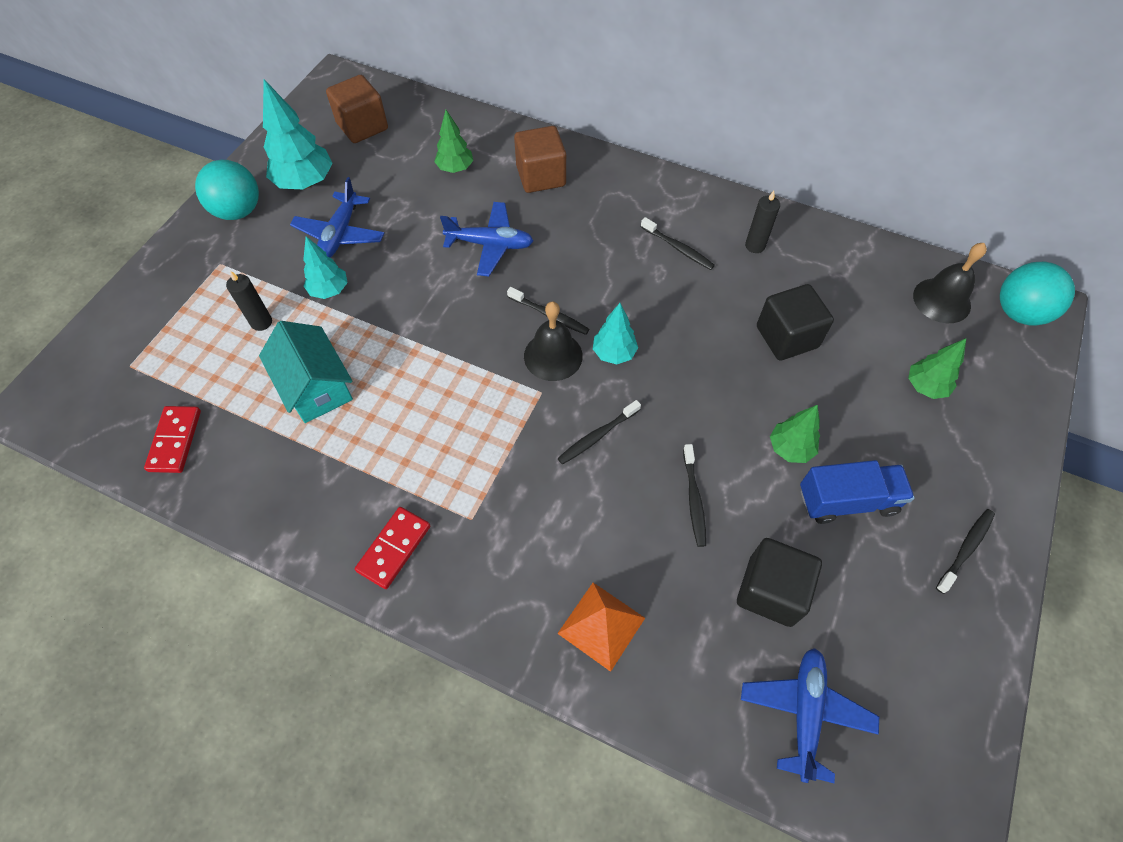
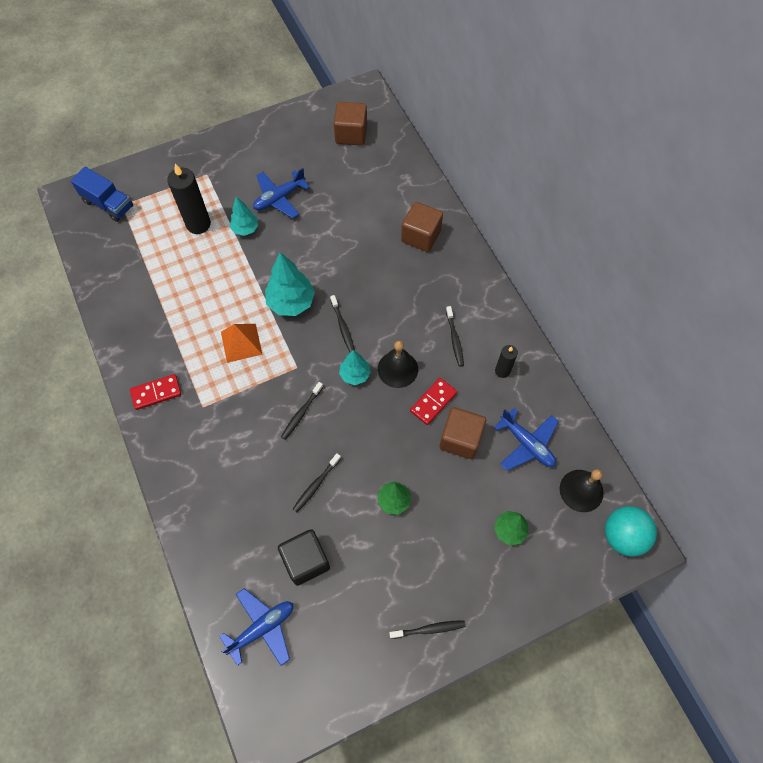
camera: 40 degrees right, 5 degrees up
(175, 440) = (110, 261): red domino -> red domino (433, 402)
(238, 211) = (241, 147): turquoise ball -> none
(261, 322) = (198, 224): black candle -> black candle, size x1.77
(305, 183) = (289, 152): turquoise tree -> turquoise tree (291, 302)
(315, 387) = (193, 280): turquoise house -> none
(455, 169) = (377, 198): green tree -> none
(490, 244) = (351, 260): blue plane -> blue plane (527, 444)
(553, 356) = (322, 351): black bell -> black bell (397, 369)
(597, 436) = (301, 413): black toothbrush -> black toothbrush turned 60 degrees counterclockwise
(601, 625) = (211, 507): orange pyramid -> orange pyramid (241, 343)
(787, 337) = (460, 439): black cube -> brown cube
(847, 500) = (394, 552): blue truck -> blue truck (108, 204)

